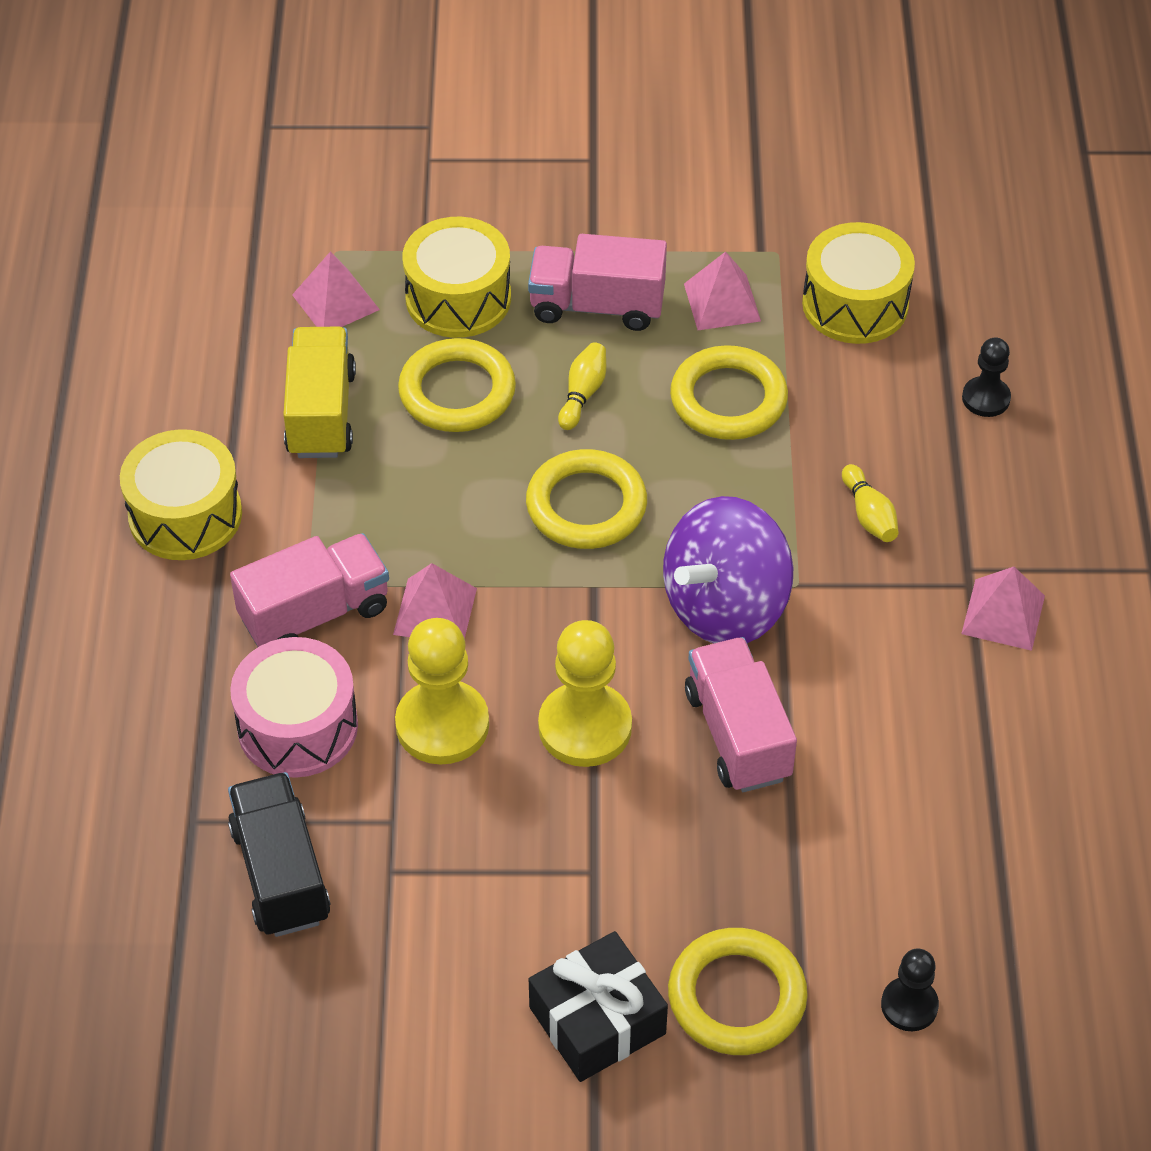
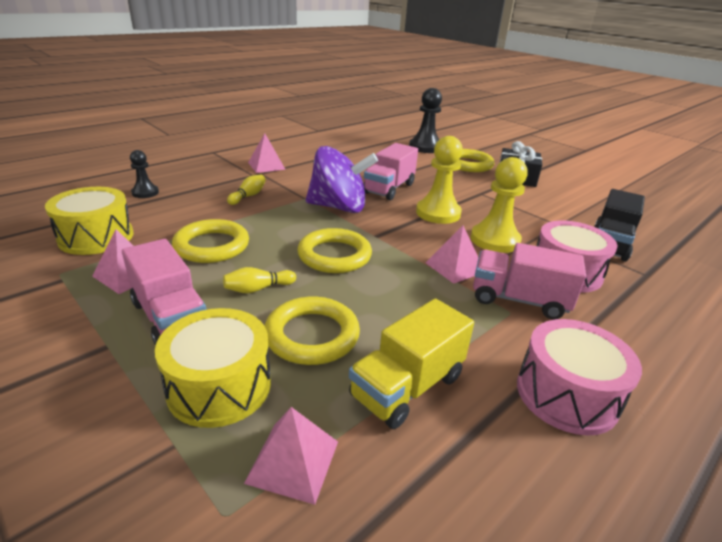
camera: 135 degrees left, 20 degrees down
(185, 515) = (566, 394): yellow drum -> pink drum
(909, 1005) = (425, 147): black pawn -> black pawn, size x1.77

